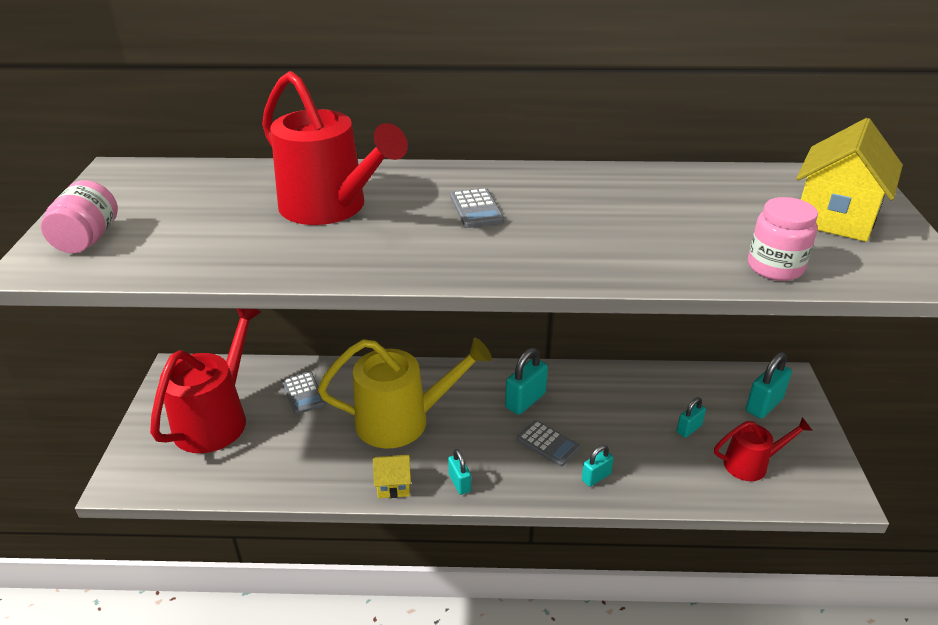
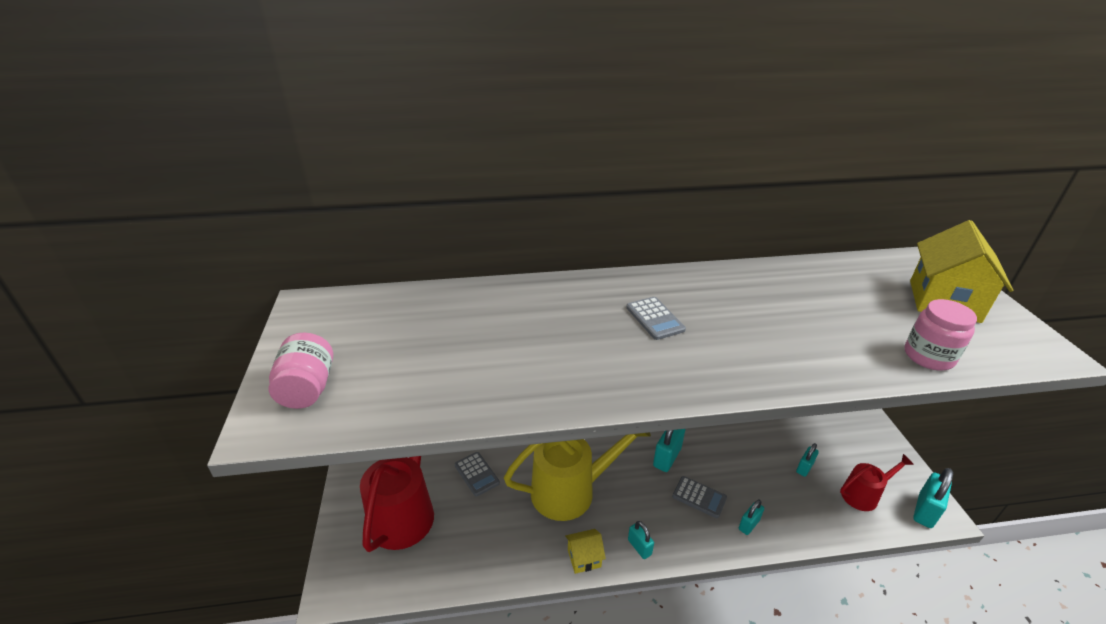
camera: 10 degrees left, 0 degrees up
(331, 208) = (526, 329): red watering can -> none
(764, 405) = (852, 438): turquoise padlock -> turquoise padlock (925, 511)

